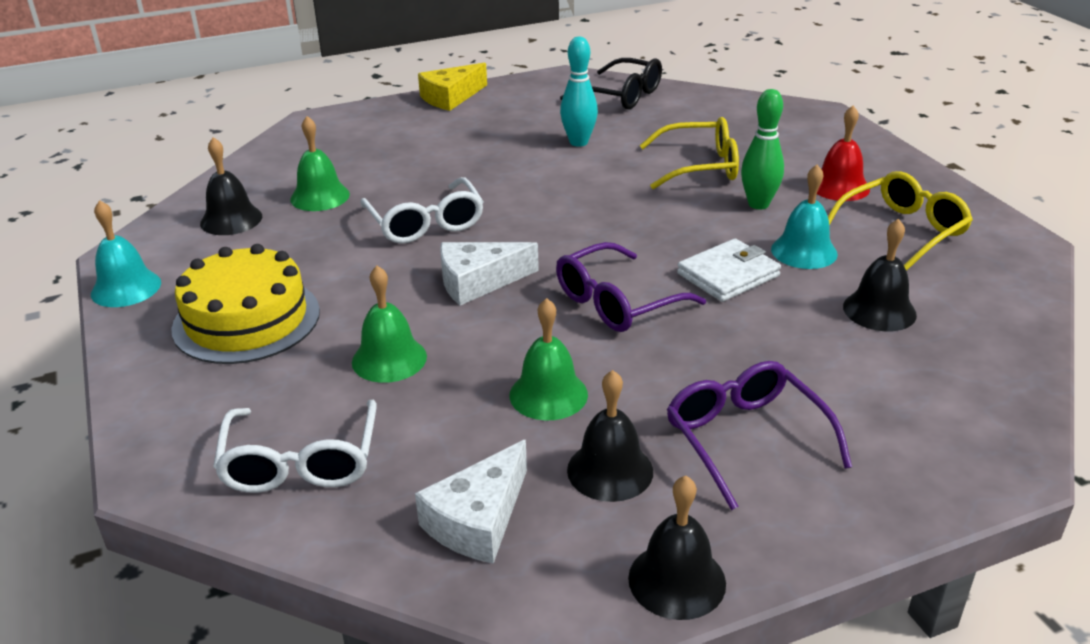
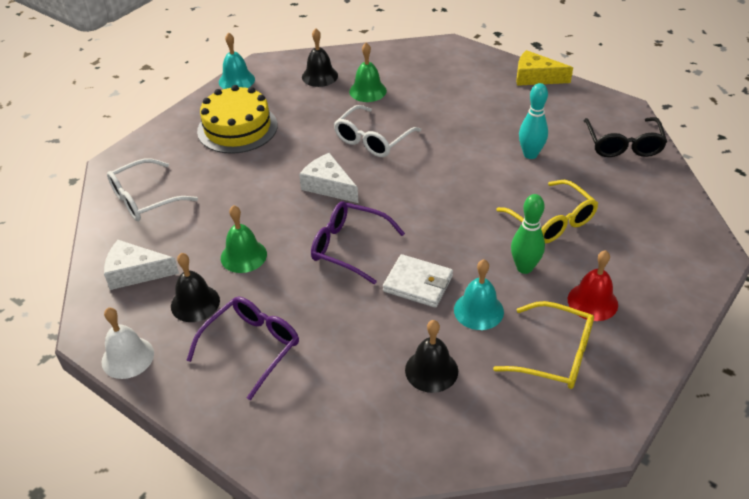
camera: 60 degrees right, 10 degrees up
(389, 359) = (237, 188): green bell -> none
(677, 580) = (127, 357): black bell -> white bell

